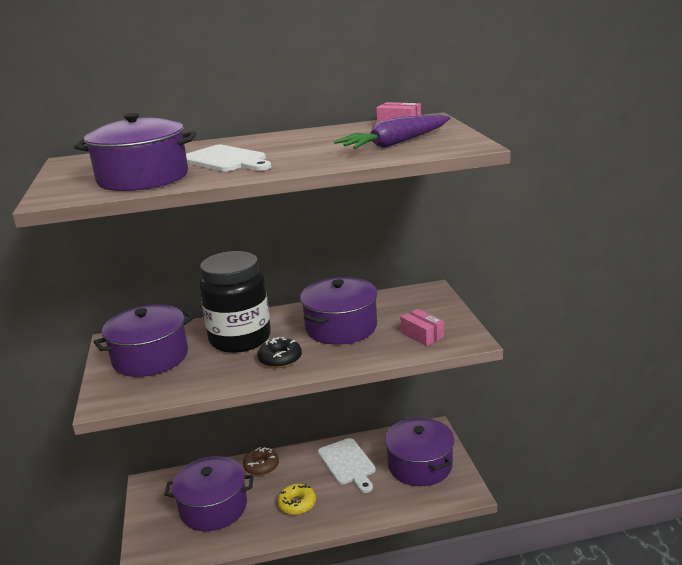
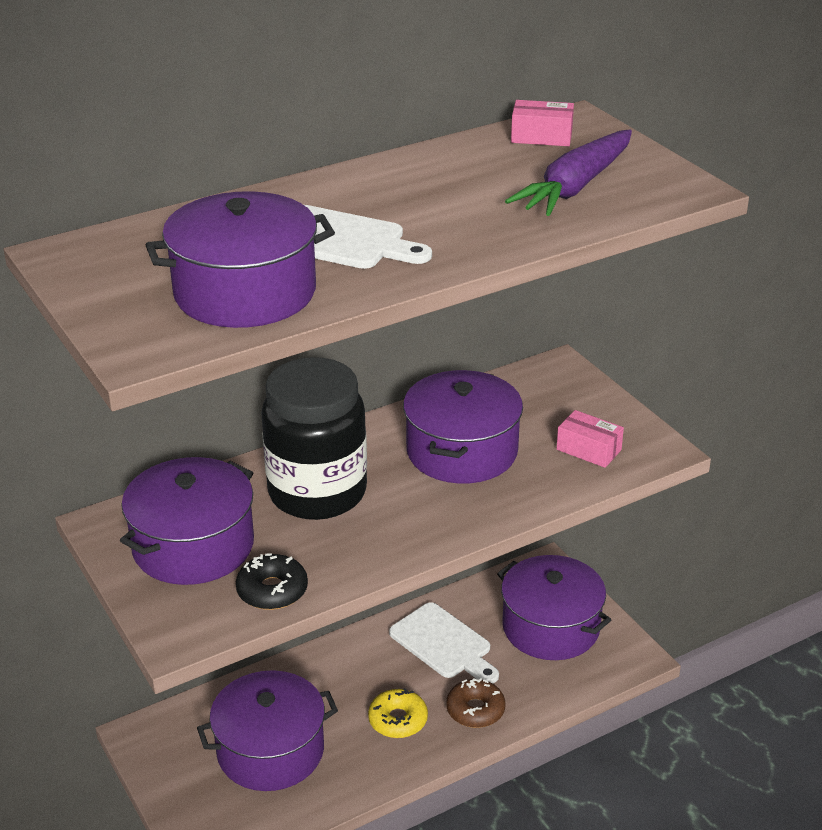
camera: 20 degrees left, 10 degrees up
(261, 466) = (311, 672): brown donut -> brown donut (475, 710)
(280, 359) = (404, 519): black donut -> black donut (272, 590)

